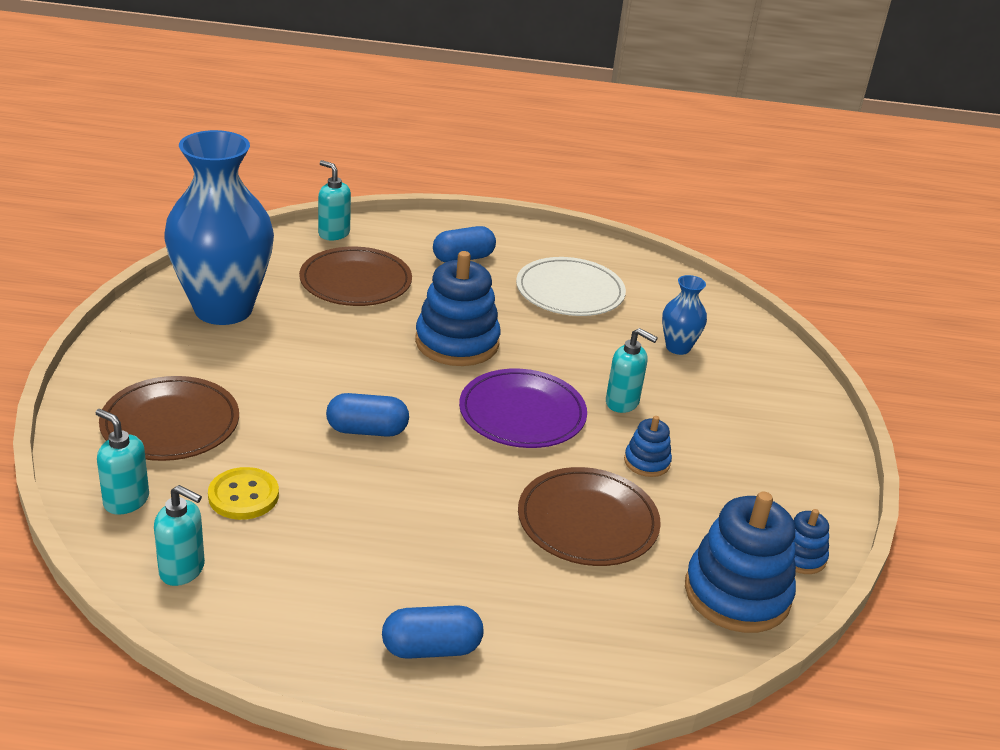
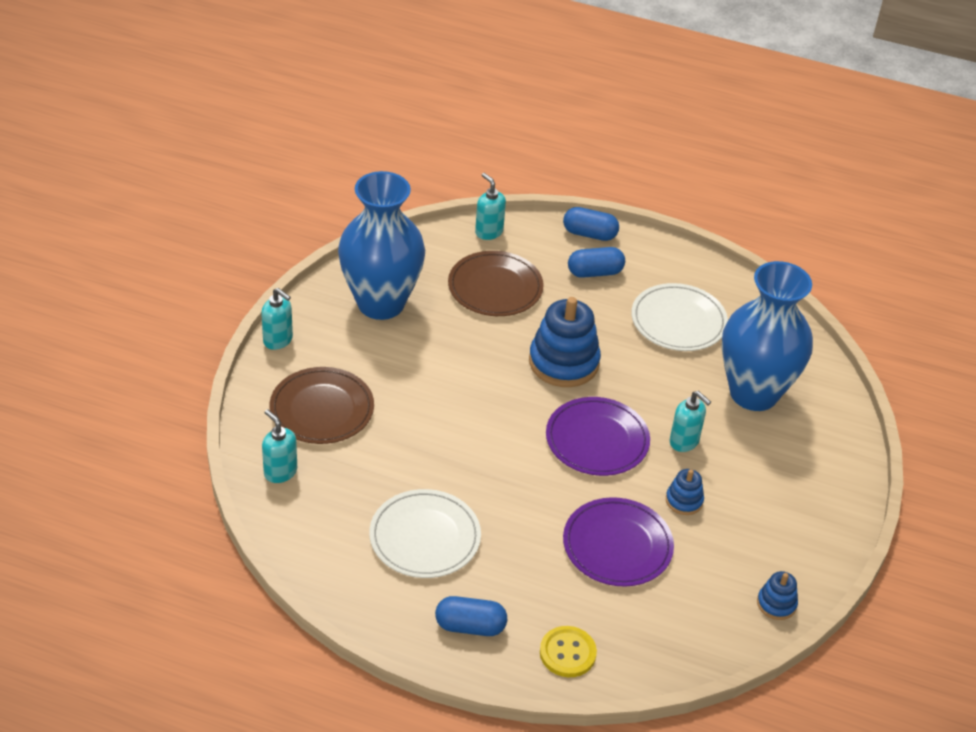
camera: 15 degrees right, 10 degrees up
(182, 570) = (311, 535): turquoise soap dispenser -> turquoise soap dispenser (278, 340)
(243, 496) = (364, 481): yellow button -> yellow button (567, 653)
(340, 549) = (425, 537): none -> white plate
(367, 430) = (469, 437): blue capsule -> blue capsule (589, 234)
(587, 521) = (617, 545): brown plate -> purple plate
(678, 347) = (753, 393): blue vase -> blue vase, size x2.30
(737, 593) = (712, 625): blue stacking toy -> none

